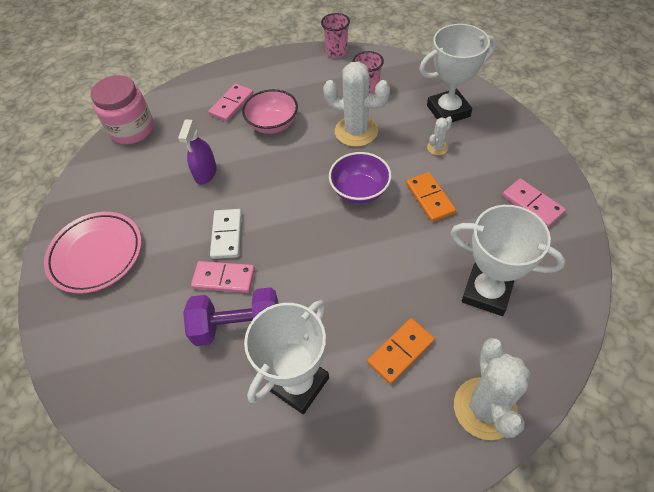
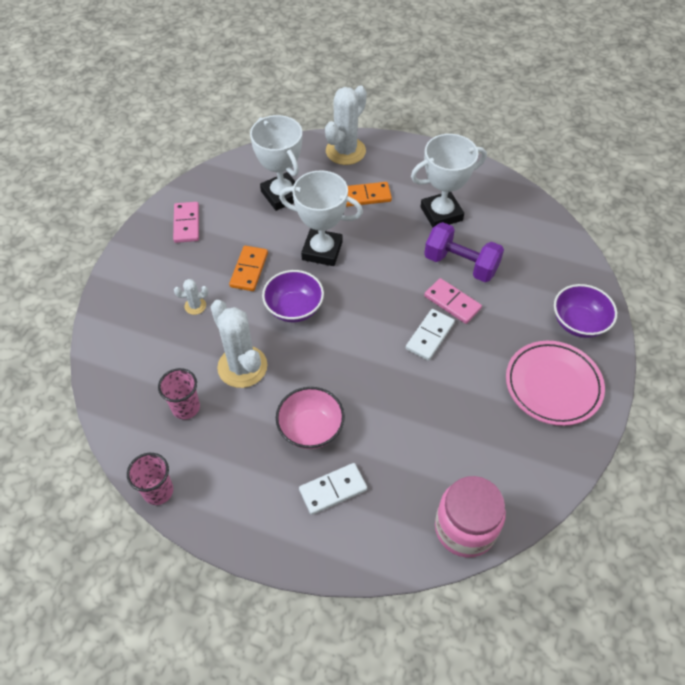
camera: 150 degrees left, 0 degrees up
(86, 332) = (578, 323): none -> purple bowl
(205, 173) = (413, 411): purple spray bottle -> none
(232, 104) = (333, 489): pink domino -> white domino
(448, 111) = (144, 334): white trophy -> white trophy (322, 251)

